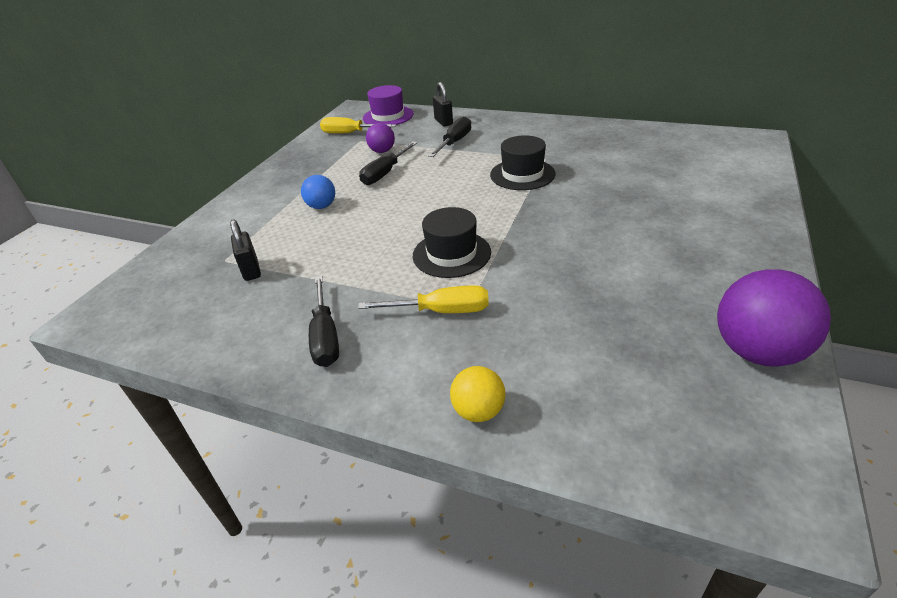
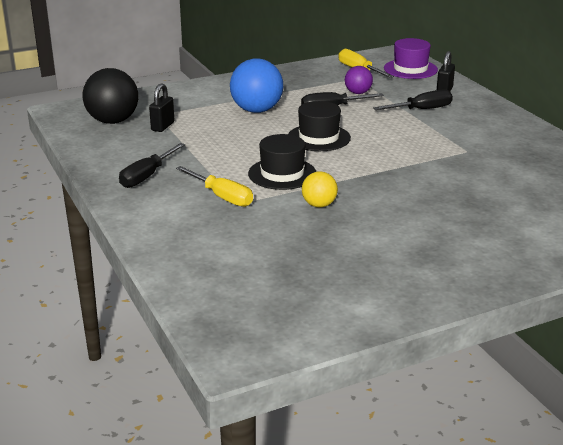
camera: 40 degrees right, 10 degrees down
(180, 294) = (112, 121): none -> black ball
(321, 206) = (256, 110): blue ball -> blue ball, size x1.82
(478, 411) = (161, 244): yellow ball -> yellow ball (319, 205)
(522, 174) = (425, 153): black hat -> black hat (318, 138)
(757, 351) = (354, 310): purple ball -> none

